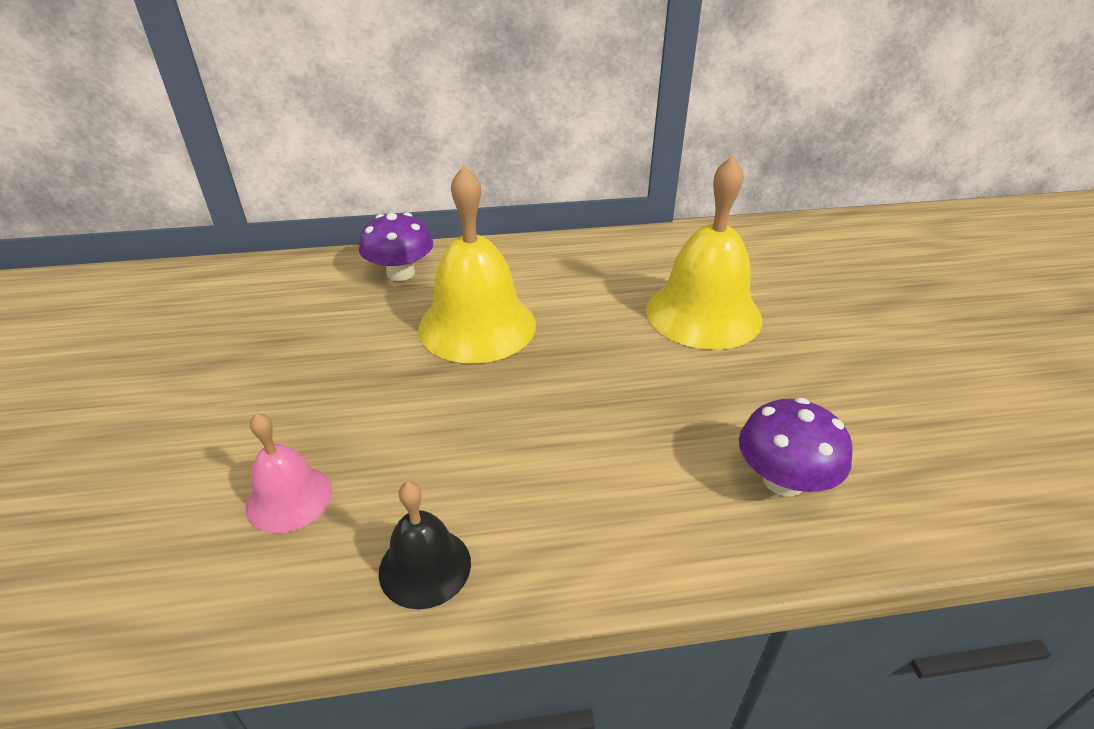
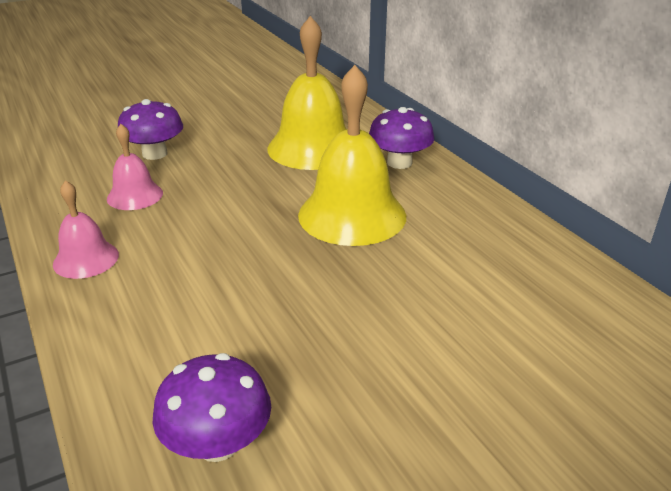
camera: 70 degrees right, 5 degrees down
(178, 463) = (155, 154): none -> purple mushroom
(425, 567) = (86, 259): black bell -> pink bell
(703, 314) = (476, 349): yellow bell -> yellow bell (313, 148)

